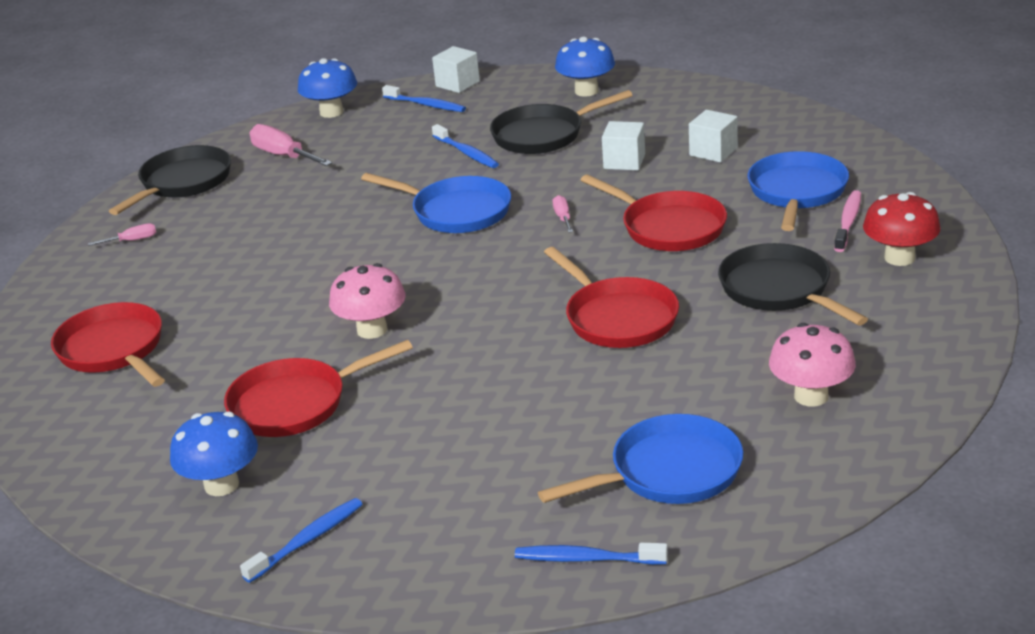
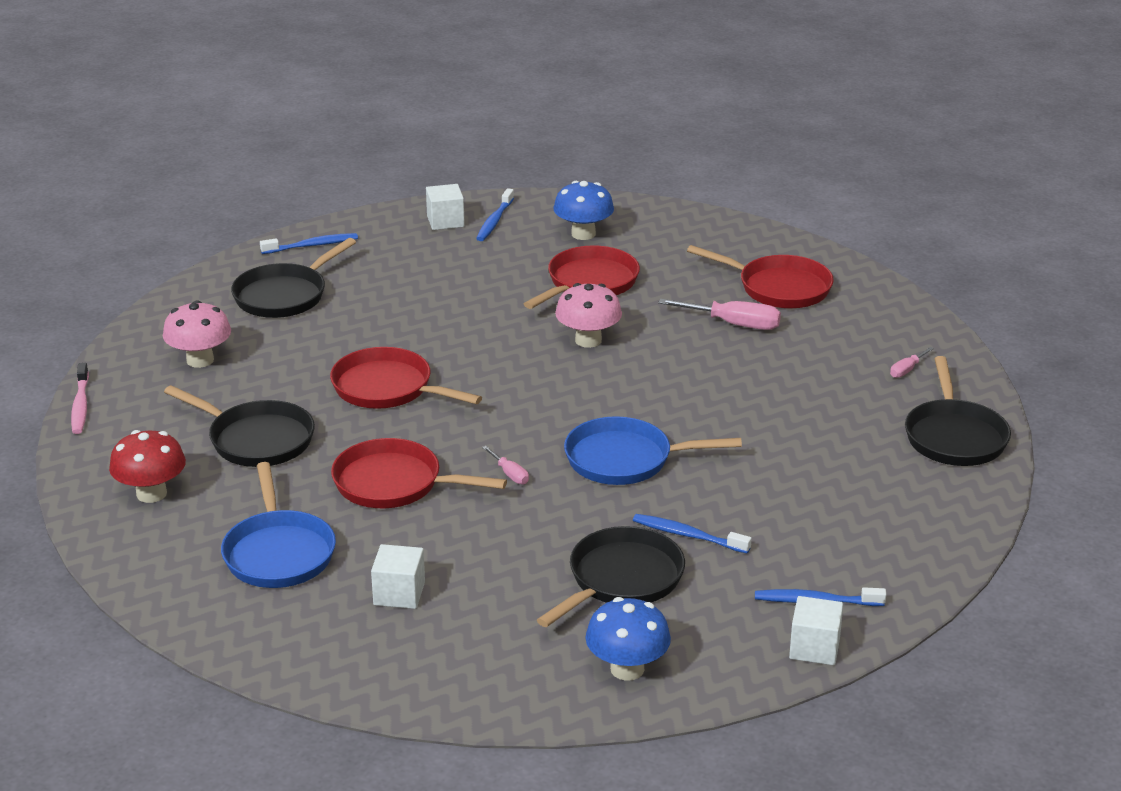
camera: 150 degrees right, 0 degrees up
(283, 156) = (893, 490): pink screwdriver -> pink screwdriver (734, 324)
(331, 112) = (922, 565): blue mushroom -> none
(624, 161) = (495, 558): white cube -> white cube (445, 221)
(668, 472) = (285, 295): blue pan -> black pan
(848, 222) = (212, 525): pink toothbrush -> pink toothbrush (81, 405)

